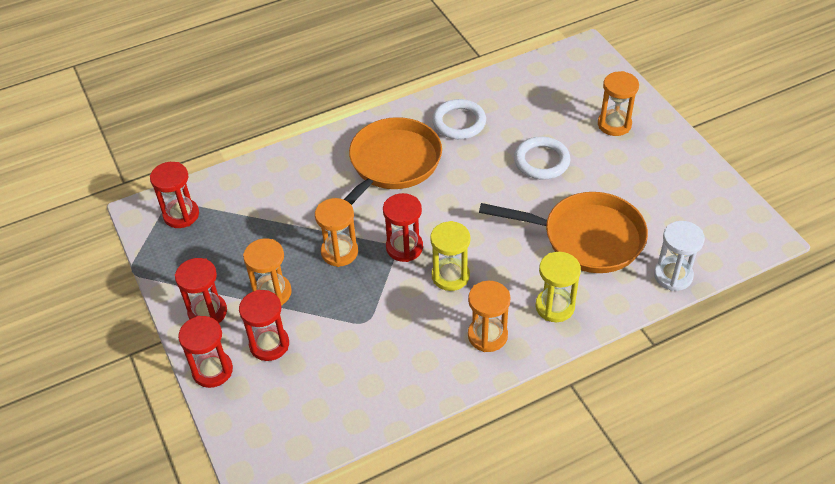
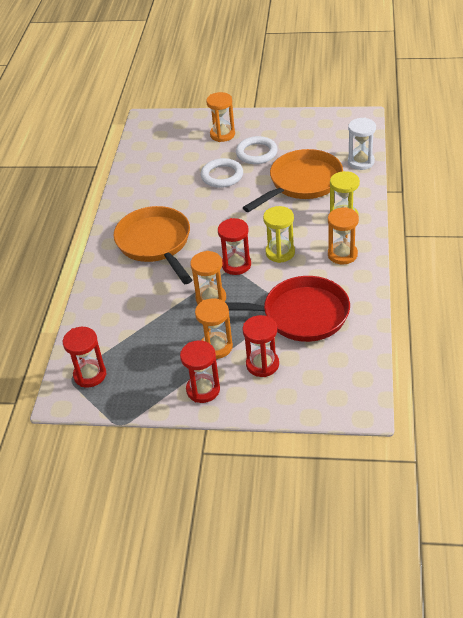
camera: 55 degrees left, 5 degrees down
(212, 370) = (260, 404): red hourglass -> none
(362, 342) = (300, 315): none -> red pan
(459, 122) = (150, 198): white ring -> white ring (256, 153)

